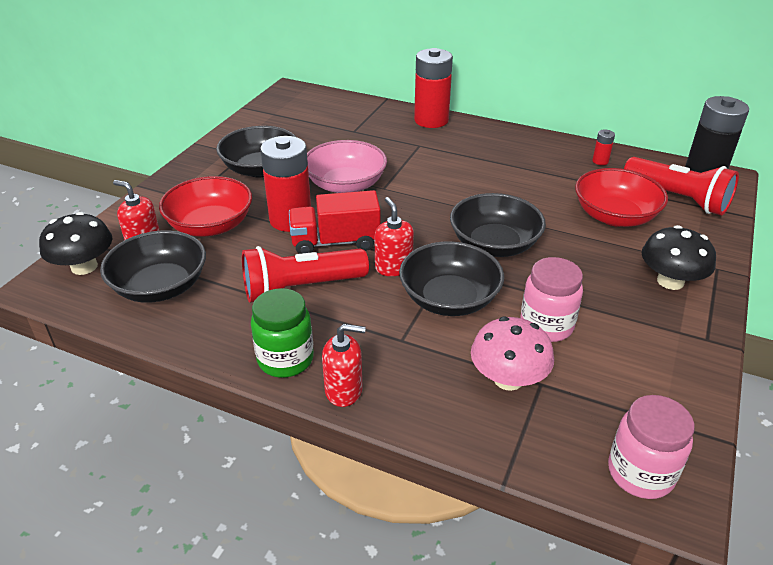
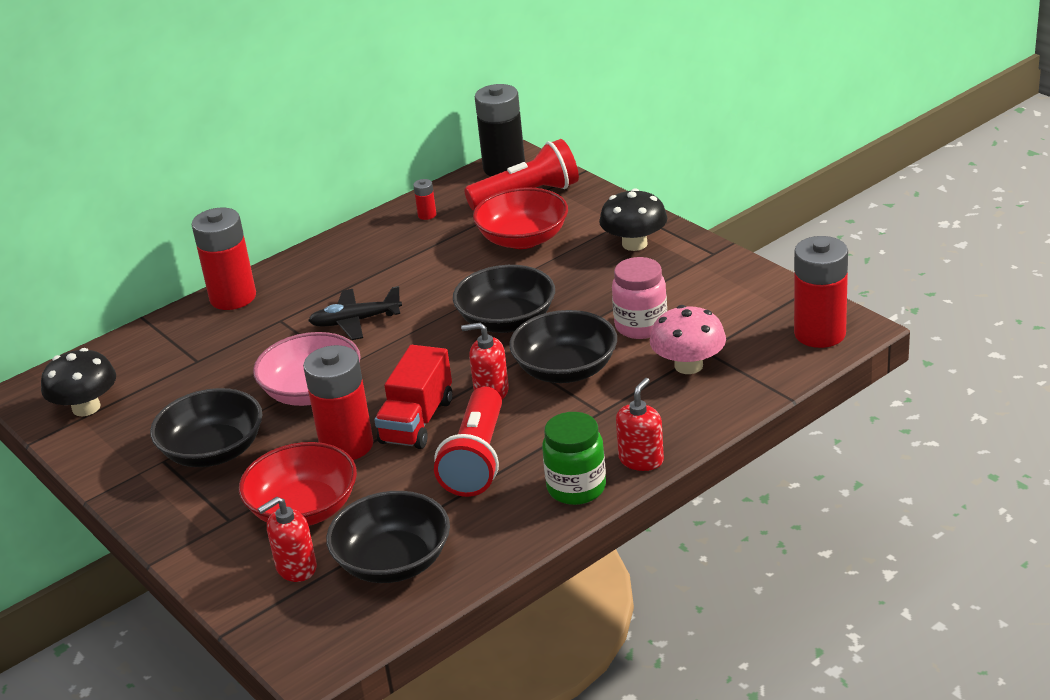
camera: 60 degrees left, 5 degrees down
(84, 266) = (302, 622): black mushroom -> black mushroom (86, 407)
(440, 175) = (355, 321): none -> black plane
(640, 473) = (820, 333): pink jar -> red battery

